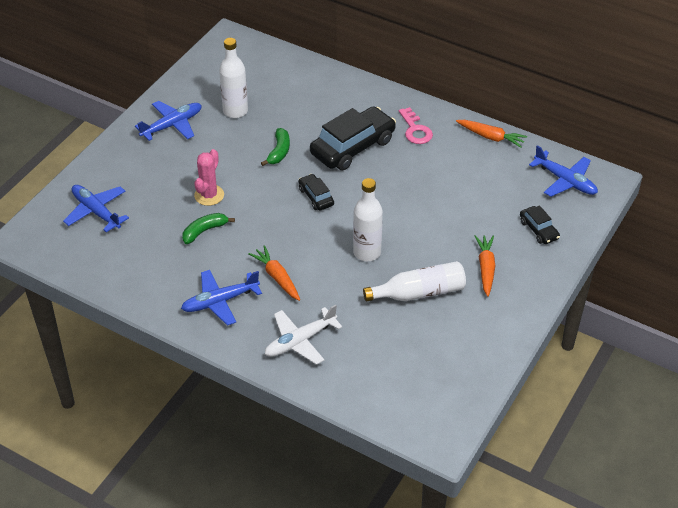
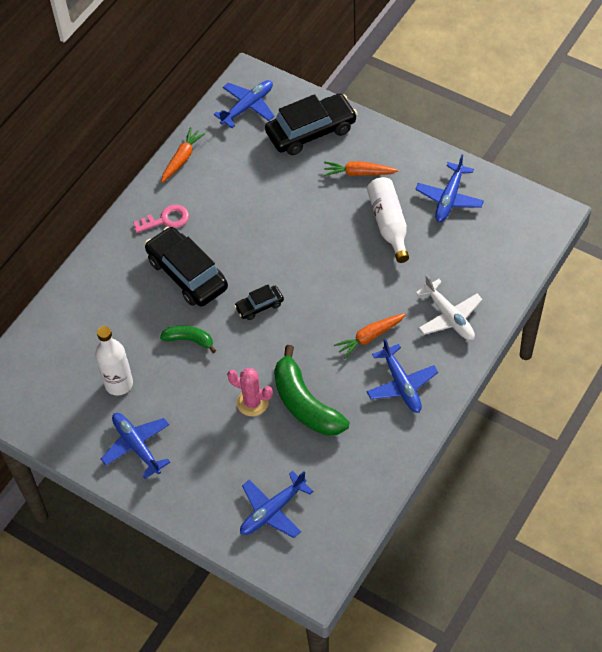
camera: 85 degrees left, 10 degrees up
(204, 231) = (305, 404): green banana -> green banana, size x1.86
(367, 252) = (337, 263): white bottle -> none
(458, 344) = (449, 198): none -> blue plane
(538, 230) = (311, 131): black car -> black car, size x2.01

